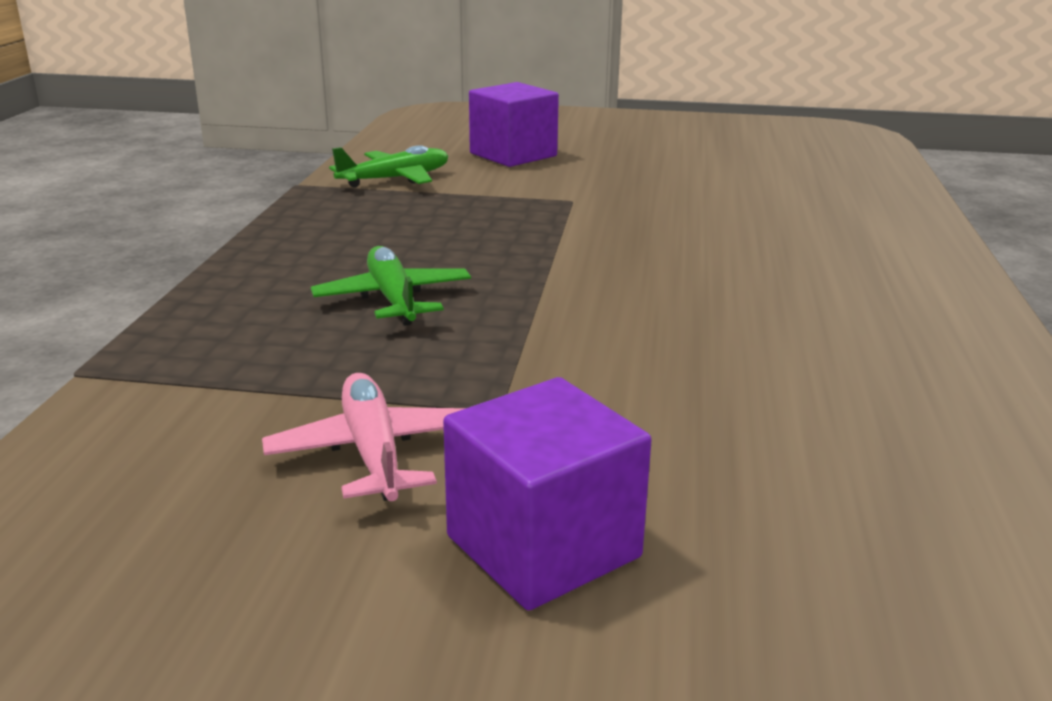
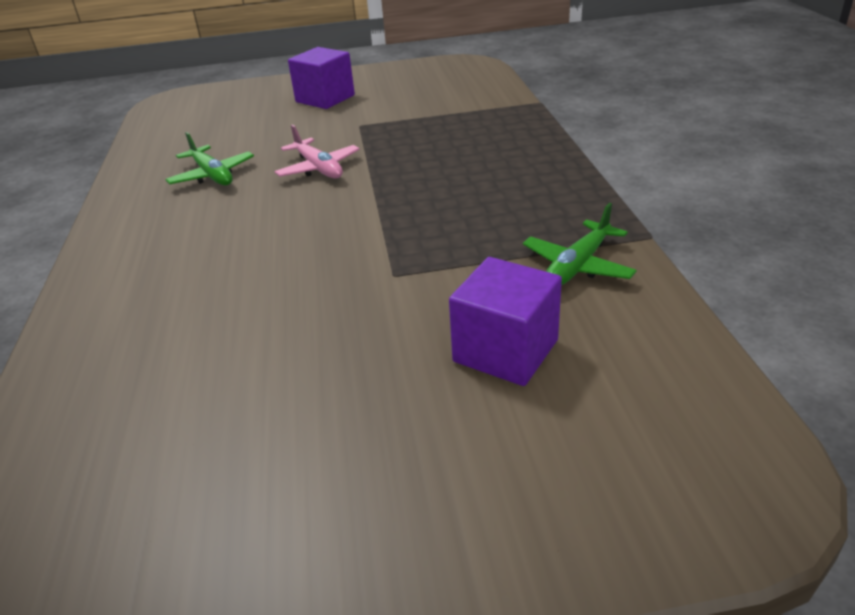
camera: 165 degrees right, 10 degrees up
(373, 452) = (395, 105): pink plane -> pink plane (318, 168)
(393, 299) = (448, 157): green plane -> green plane (212, 175)

